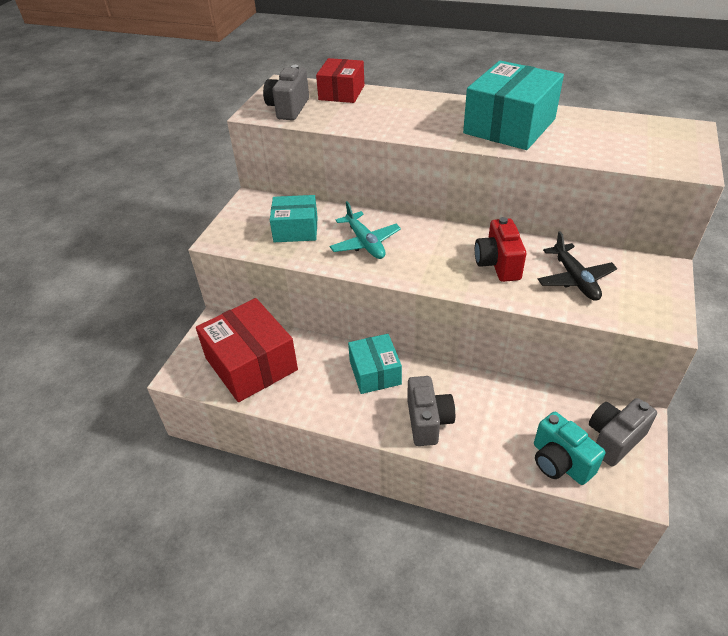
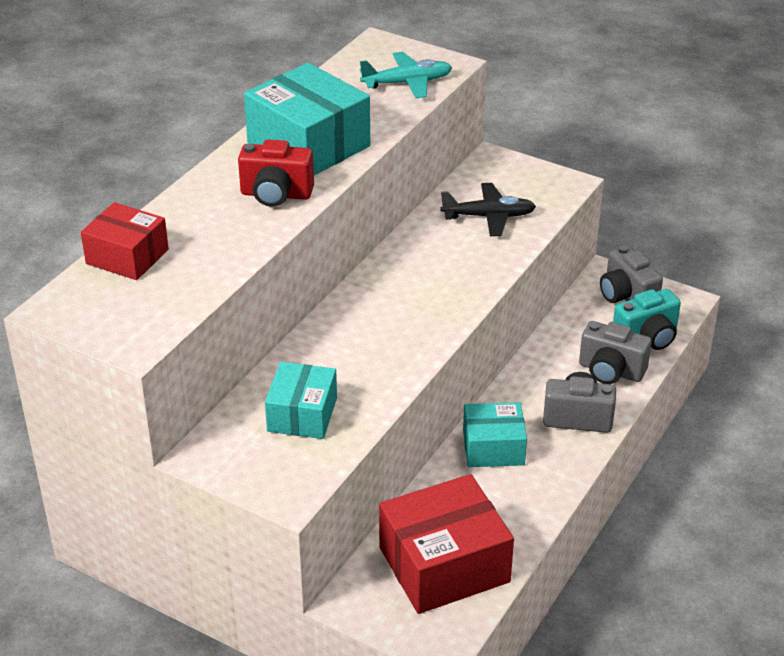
camera: 80 degrees left, 5 degrees down
(288, 108) = (146, 311): grey camera -> grey camera (610, 371)
(365, 243) = (361, 354): turquoise plane -> turquoise plane (407, 83)
(498, 264) = (445, 260): red camera -> red camera (276, 195)

